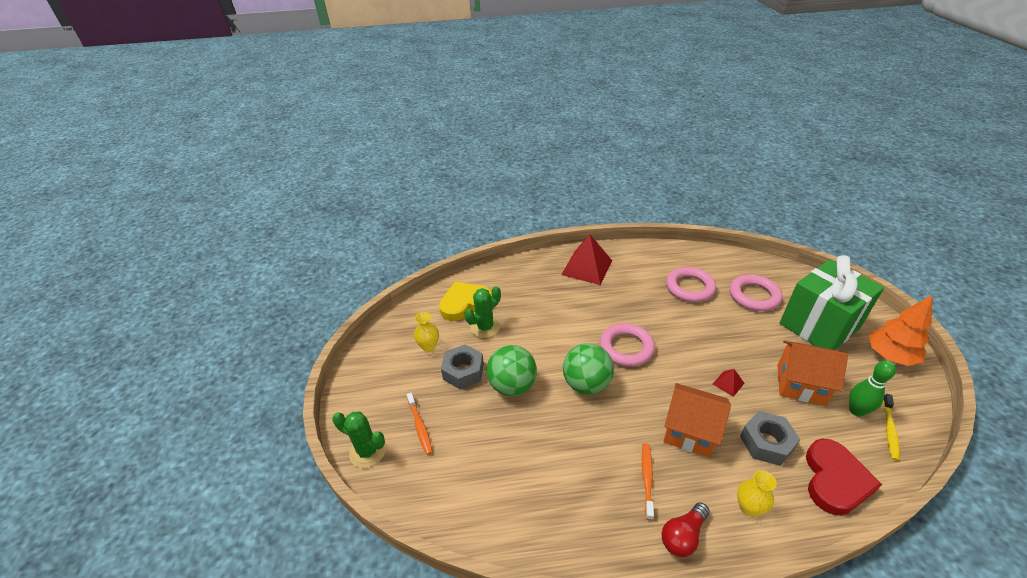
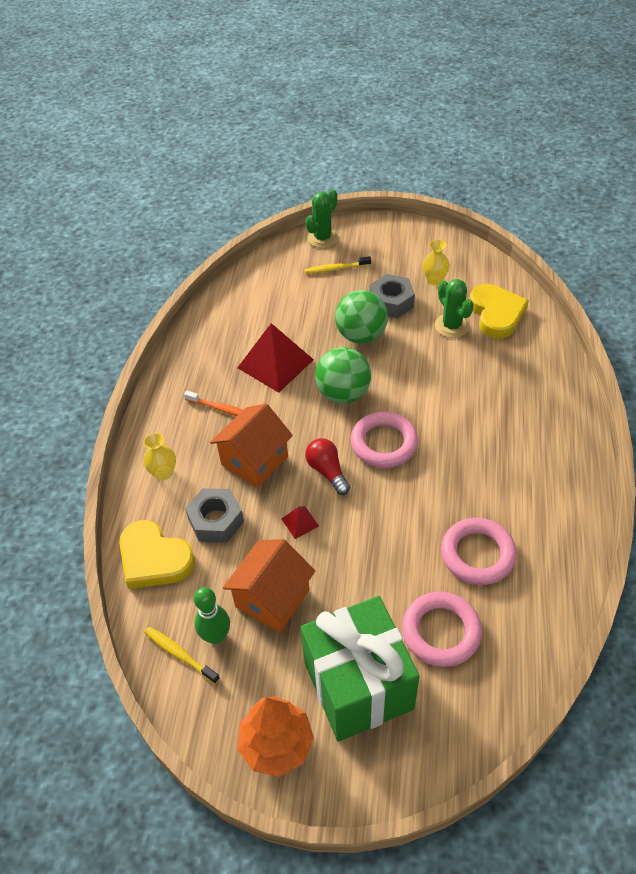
camera: 105 degrees right, 10 degrees up
(420, 426) = (336, 269): orange toothbrush -> yellow toothbrush
(586, 267) = (546, 445): red pyramid -> red pyramid (275, 363)
(683, 536) = (164, 416): red light bulb -> red light bulb (327, 471)
(835, 480) = (154, 559): red heart -> yellow heart

